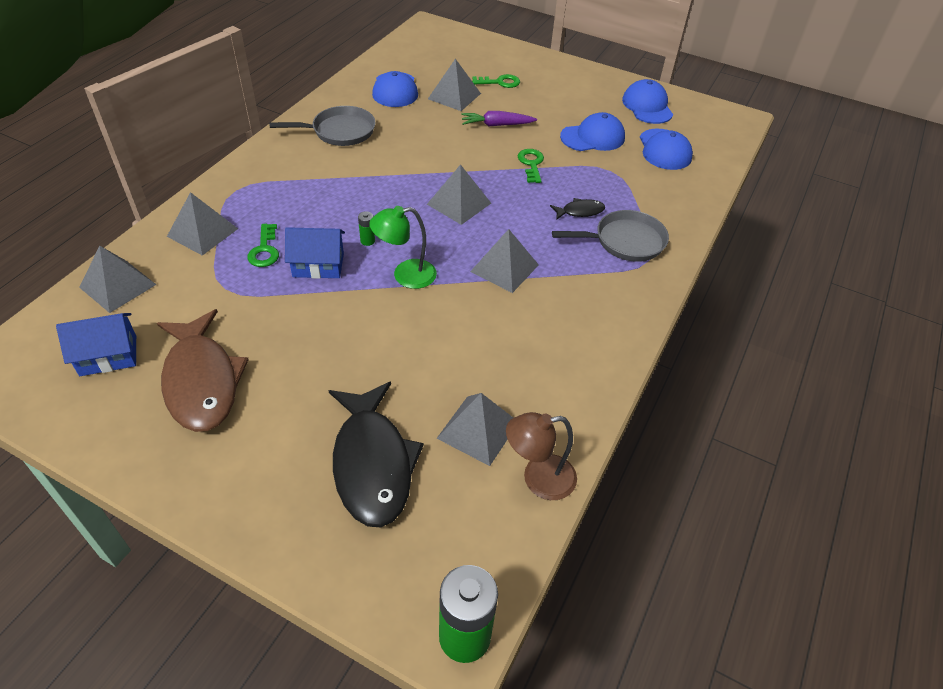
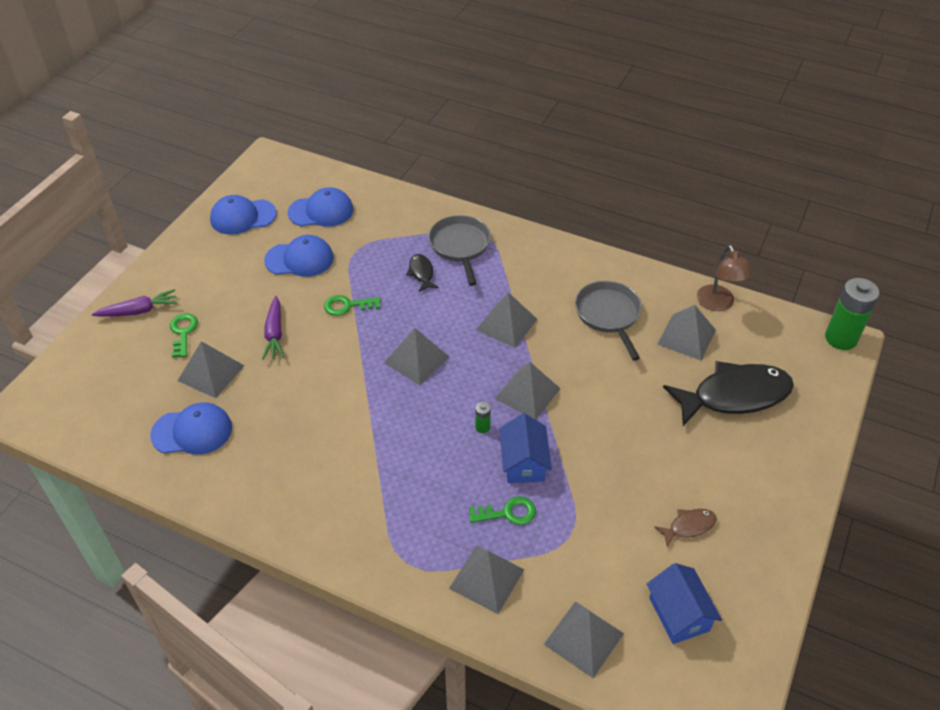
camera: 90 degrees left, 0 degrees up
(202, 381) = (689, 526): brown fish -> brown fish, size x0.45
(339, 131) = (285, 477): grey pan -> grey pan (609, 315)
(405, 275) = (527, 393): green lamp -> grey pyramid
(524, 62) = (139, 311): none -> purple carrot
(593, 137) = (299, 259): blue cap -> blue cap turned 105 degrees clockwise

